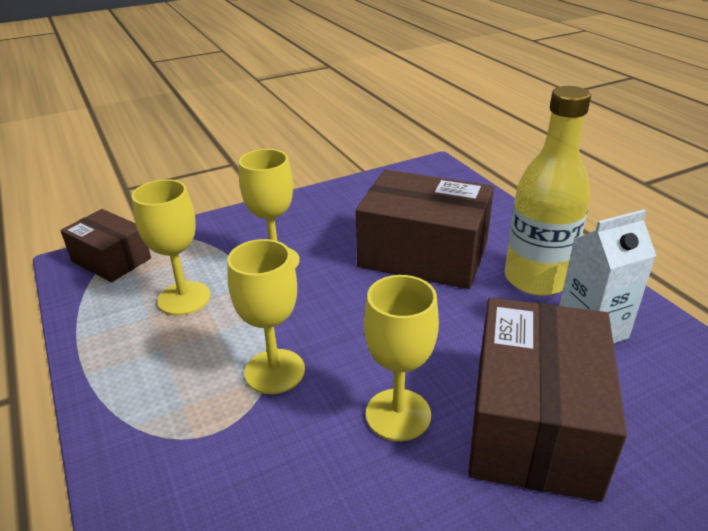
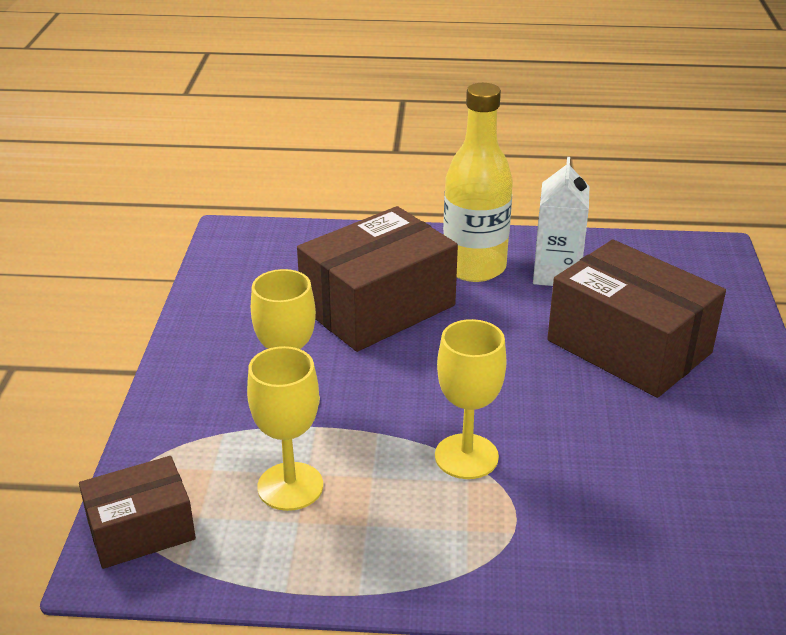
camera: 60 degrees left, 0 degrees up
(398, 414) = (573, 406): yellow goblet -> none

